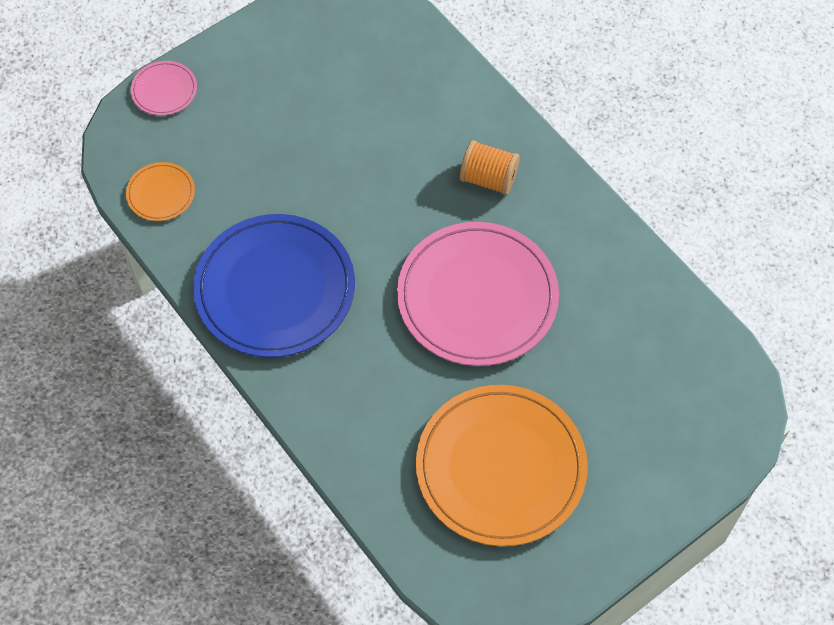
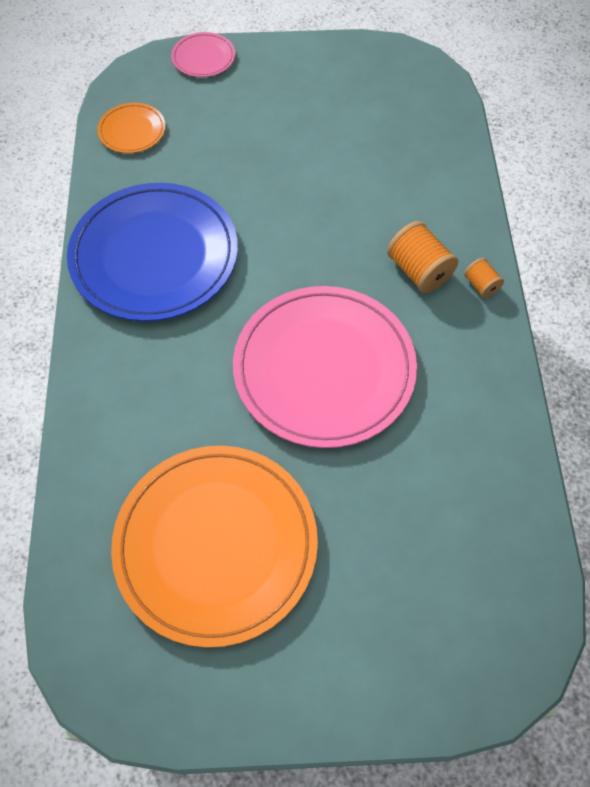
camera: 35 degrees right, 0 degrees up
(541, 163) = (481, 285): none -> orange spool

